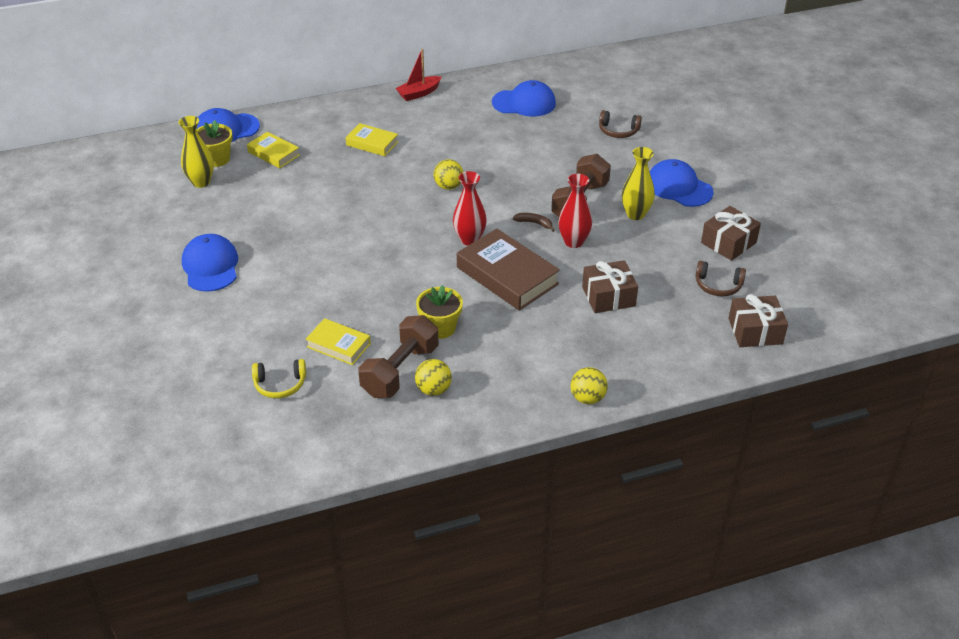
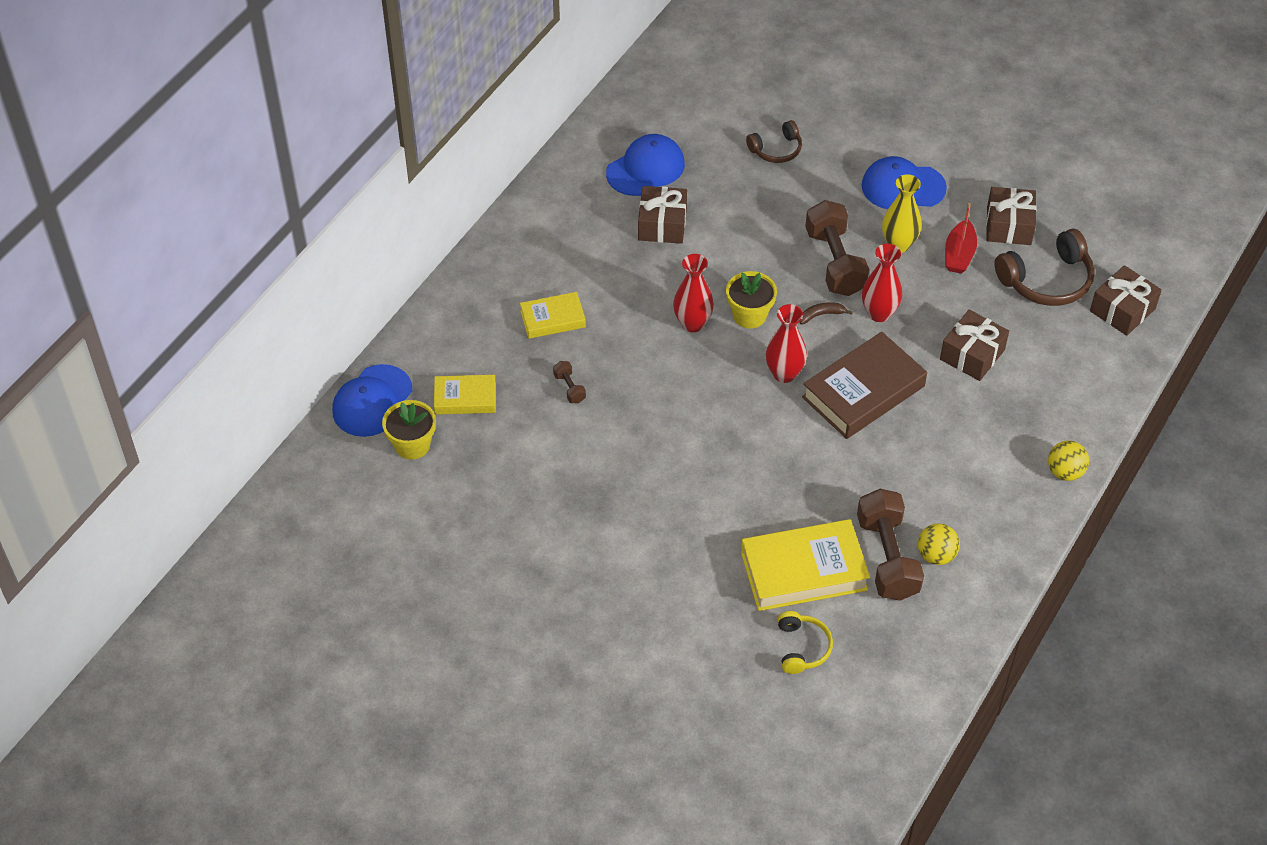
camera: 40 degrees left, 10 degrees up
(201, 182) = (434, 484): yellow vase -> none
(210, 266) = (576, 574): blue cap -> none
(280, 384) = (802, 647): yellow headphones -> yellow headphones turned 45 degrees counterclockwise
(335, 179) = (569, 388): none -> brown dumbbell
(338, 345) = (803, 571): yellow book -> yellow book, size x1.76
(419, 93) = (522, 222): red boat -> red boat (959, 254)
(440, 328) = (869, 489): yellow flower pot -> yellow flower pot (749, 315)
(448, 186) = (692, 323): yellow ball -> red vase
(497, 132) = (662, 224): none -> brown gift
(507, 275) = (863, 391): brown book -> brown book turned 45 degrees counterclockwise
(718, 285) = (1047, 280): brown headphones -> brown headphones, size x1.67

